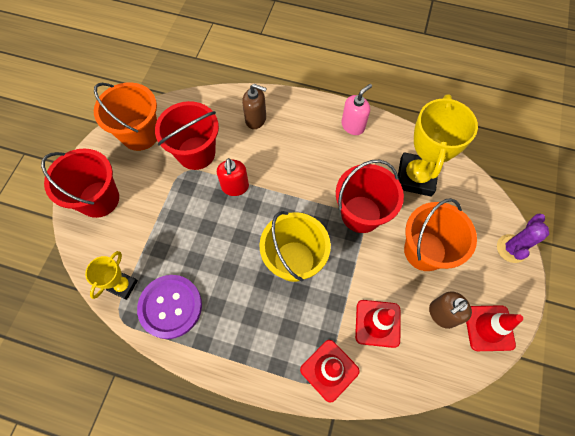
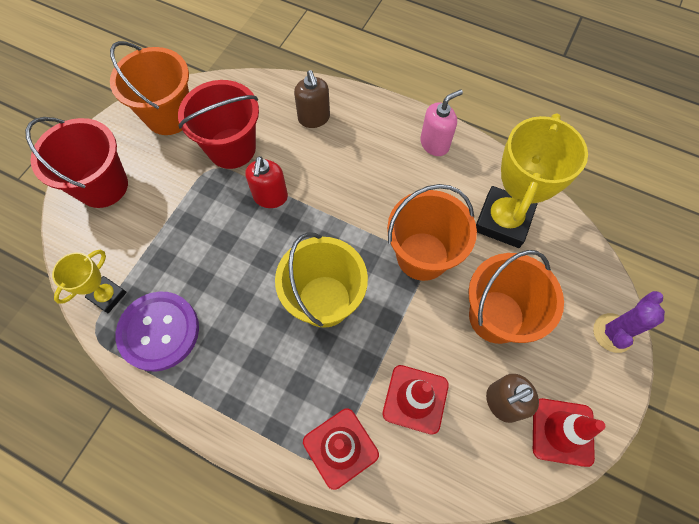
camera: 10 degrees right, 0 degrees up
(256, 119) = (314, 118): brown soap dispenser -> brown soap dispenser turned 45 degrees clockwise
(361, 214) = (422, 256): red bucket -> orange bucket

